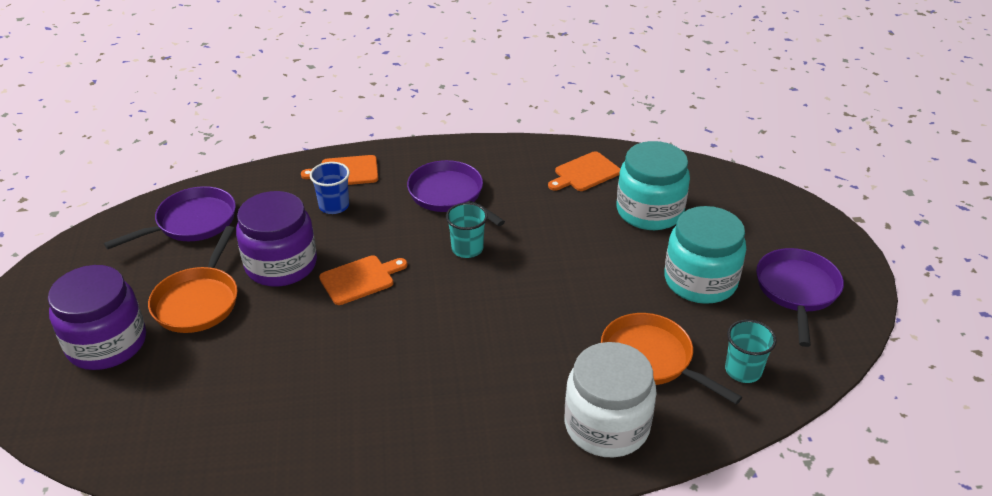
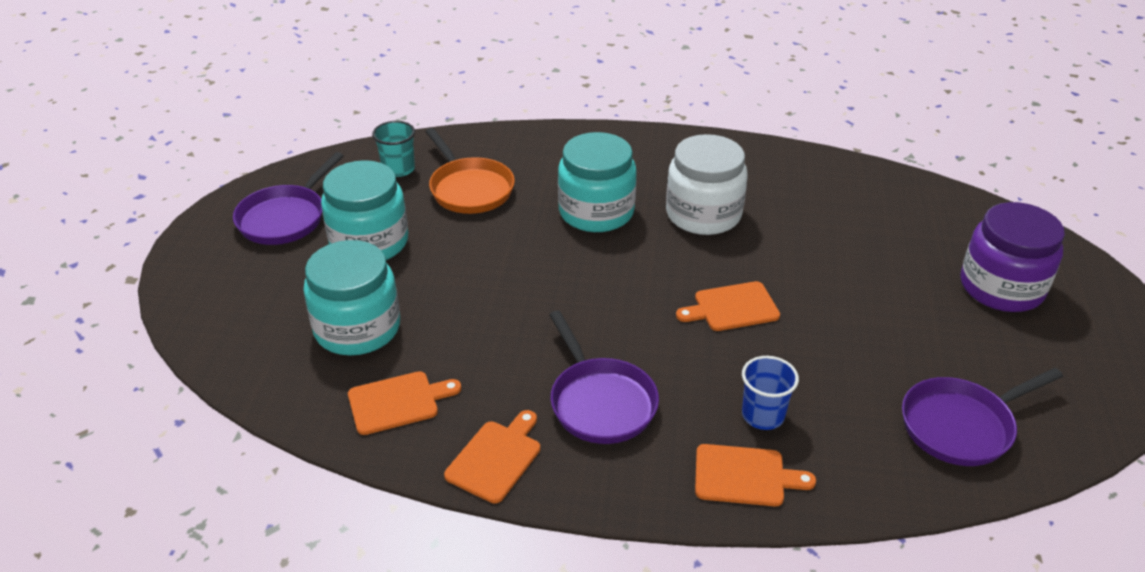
camera: 165 degrees left, 0 degrees up
(198, 301) = (916, 315): orange pan -> none
(281, 265) = (827, 341): purple jar -> none
(467, 249) = (600, 321): turquoise cup -> none
(504, 156) = (496, 458): none -> orange cutting board
(508, 355) = (596, 212): none -> turquoise jar
(606, 425) = (537, 154): white jar -> white jar (703, 214)

